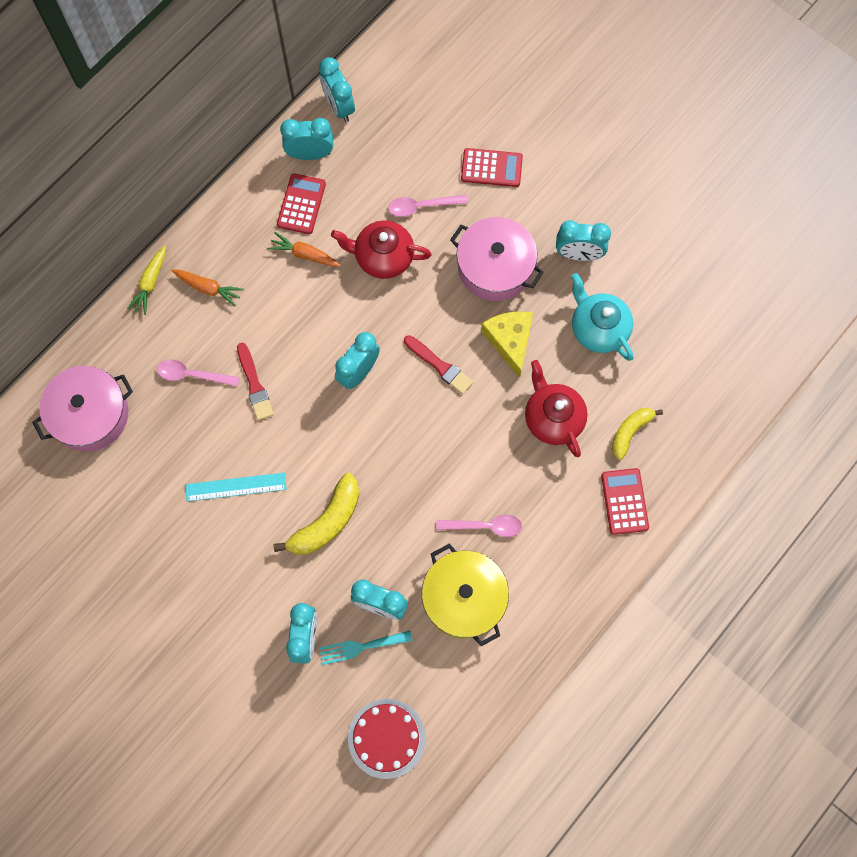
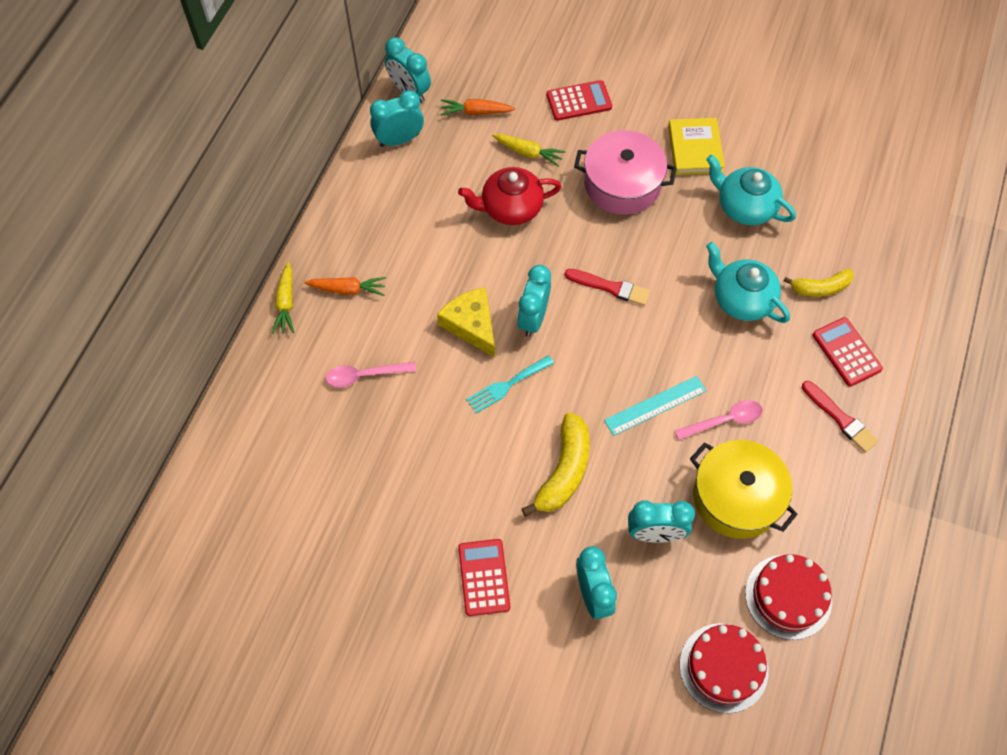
camera: 20 degrees left, 10 degrees down
(90, 415) = (271, 449): pink pot -> none
(236, 487) = (455, 469): turquoise ruler -> turquoise ruler (655, 405)
(254, 384) = (433, 364): red brush -> red brush (840, 418)
(301, 204) = (410, 185): red calculator -> red calculator (484, 577)
(304, 254) = (432, 229): orange carrot -> orange carrot (476, 112)
(361, 647) = (654, 583): turquoise fork -> turquoise fork (507, 385)
(422, 206) = (528, 153): pink spoon -> yellow carrot
(468, 700) = (788, 596): none -> red cake
(510, 340) = (667, 243): yellow cheese -> yellow cheese (471, 324)
(553, 418) = (741, 299): red teapot -> turquoise teapot
(578, 254) = (695, 149): turquoise clock -> yellow book
(630, 432) = (820, 288): yellow banana -> yellow banana turned 120 degrees counterclockwise

